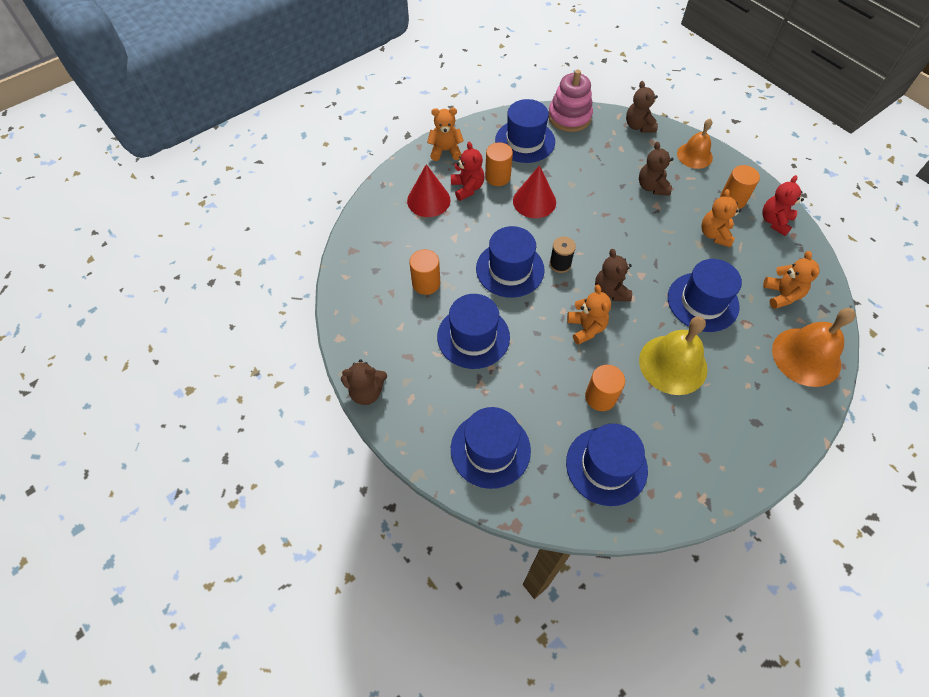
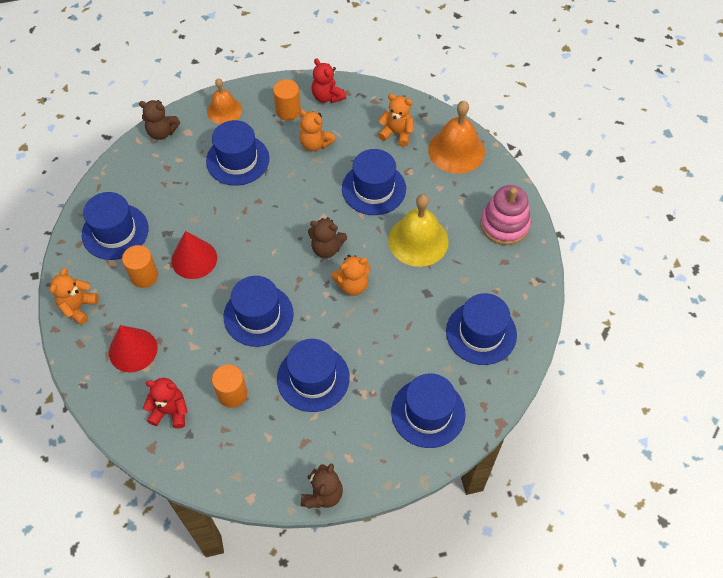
camera: 65 degrees left, 0 degrees up
(467, 188) = (140, 308): red teddy bear -> red teddy bear (170, 411)
(560, 264) = (276, 272): black spool -> none
(569, 117) = (111, 180): pink stacking toy -> pink stacking toy (504, 225)
(586, 328) = (352, 285): orange teddy bear -> orange teddy bear turned 150 degrees clockwise
(600, 397) = (421, 307): orange cylinder -> none
(652, 187) = (237, 160): brown teddy bear -> blue hat

